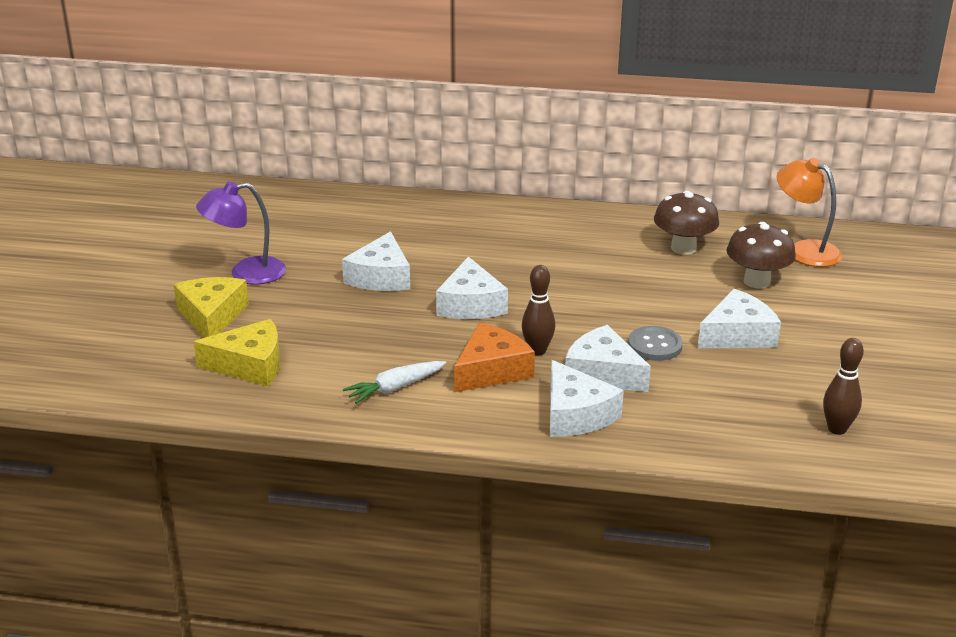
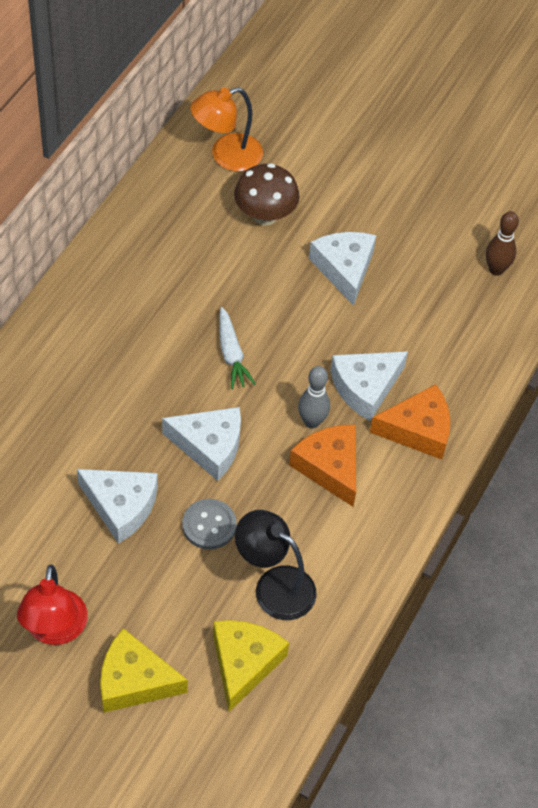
camera: 75 degrees left, 25 degrees up
(246, 273) = (54, 630): purple lamp -> red lamp
(340, 365) = (274, 585): none -> black lamp
(395, 388) = (330, 551): white carrot -> white carrot (231, 354)
(537, 351) = (312, 422): brown bowling pin -> grey bowling pin
(575, 414) = (418, 430): white cheese -> orange cheese
(655, 345) = (337, 333): grey button -> grey button (209, 525)
(683, 248) = (181, 240): brown mushroom -> none

